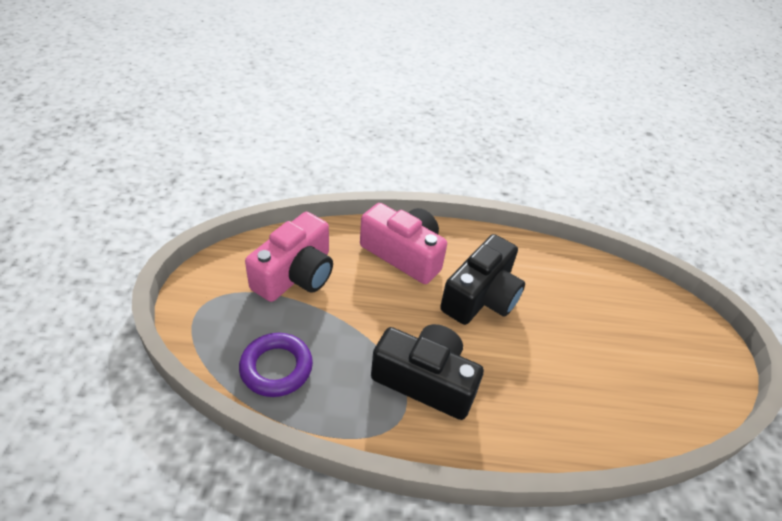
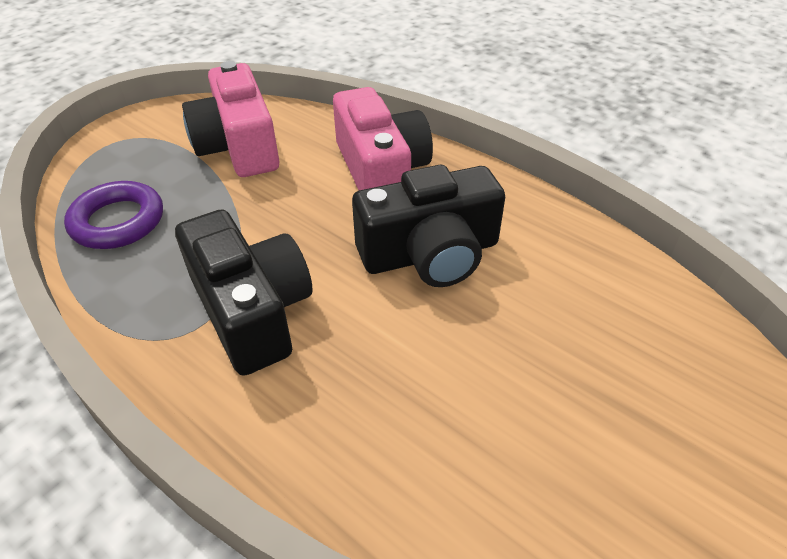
camera: 40 degrees right, 0 degrees up
(296, 274) = (238, 146): pink camera -> pink camera turned 90 degrees clockwise

